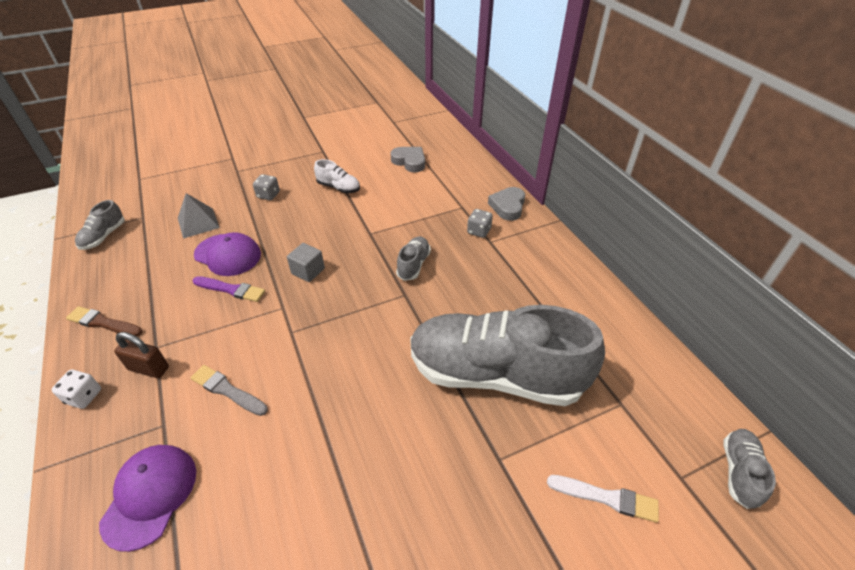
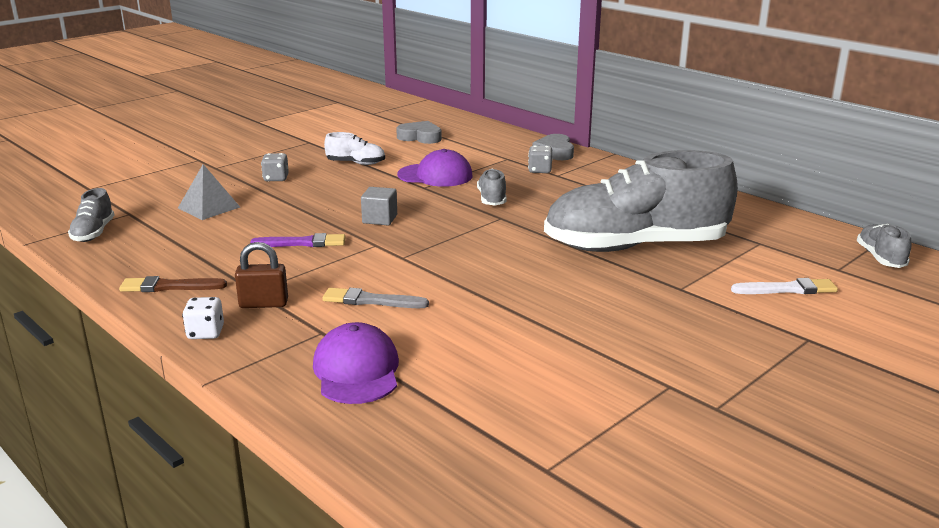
camera: 20 degrees left, 20 degrees down
(228, 255) = (272, 222): purple cap -> purple cap (435, 175)

